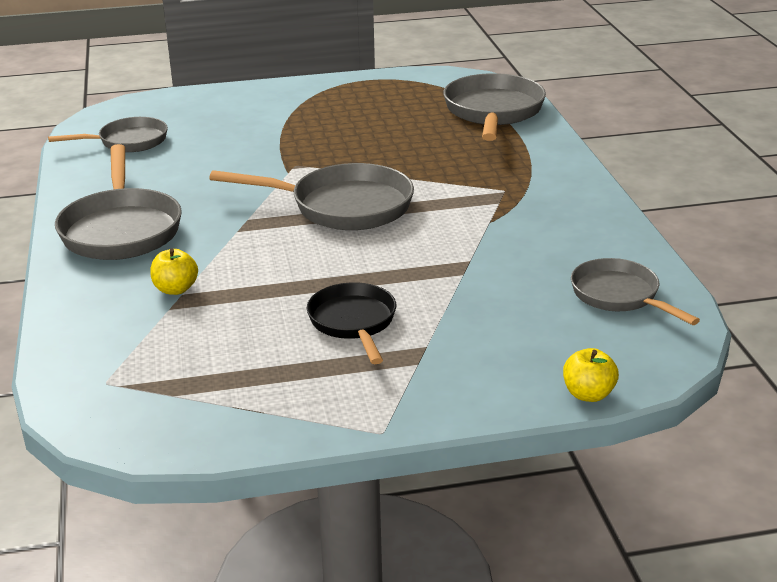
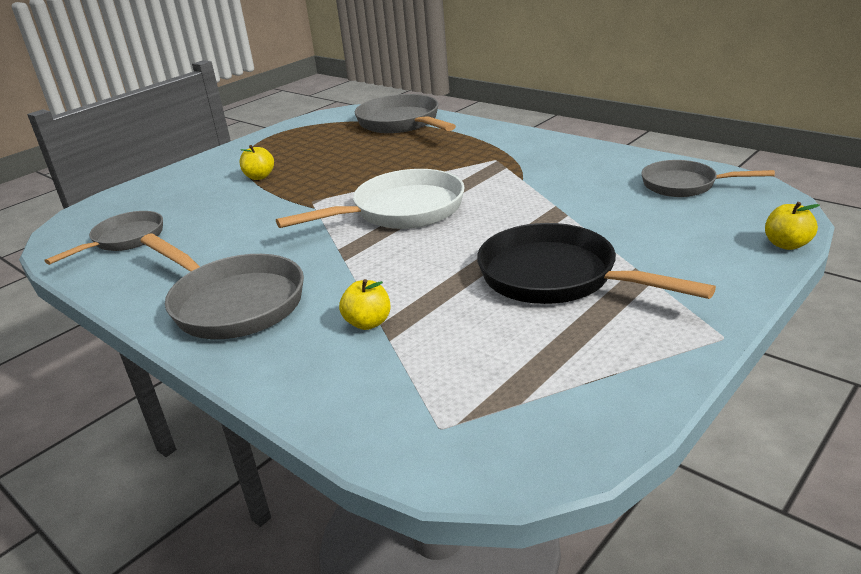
camera: 35 degrees left, 0 degrees up
(293, 122) = (259, 177): none -> yellow apple
(343, 206) = (401, 211): grey pan -> white pan
(353, 323) = (556, 277): black pan -> black pan, size x1.57

